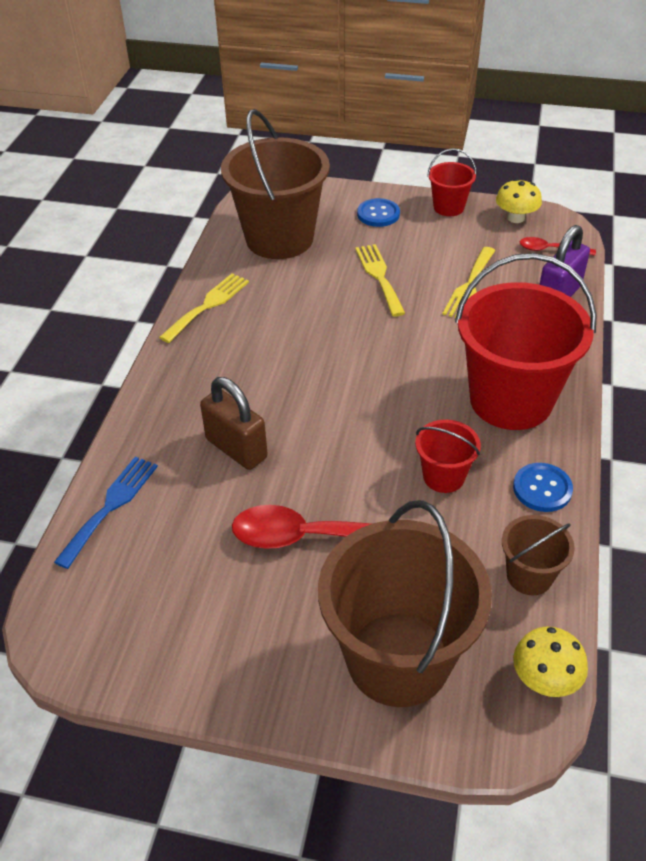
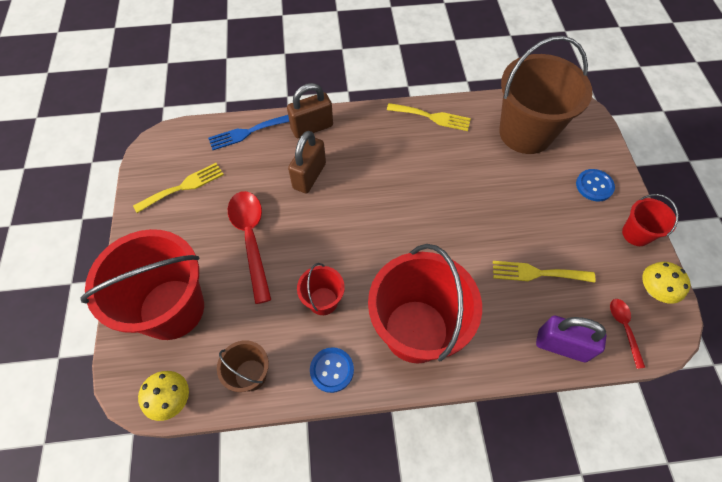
camera: 70 degrees right, 15 degrees up
(110, 506) = (247, 132): blue fork -> blue fork turned 150 degrees clockwise
(149, 427) = (312, 127): none -> brown padlock
(379, 276) = (516, 207): yellow fork -> yellow fork (183, 187)
(398, 658) = (172, 309): brown bucket -> red bucket

